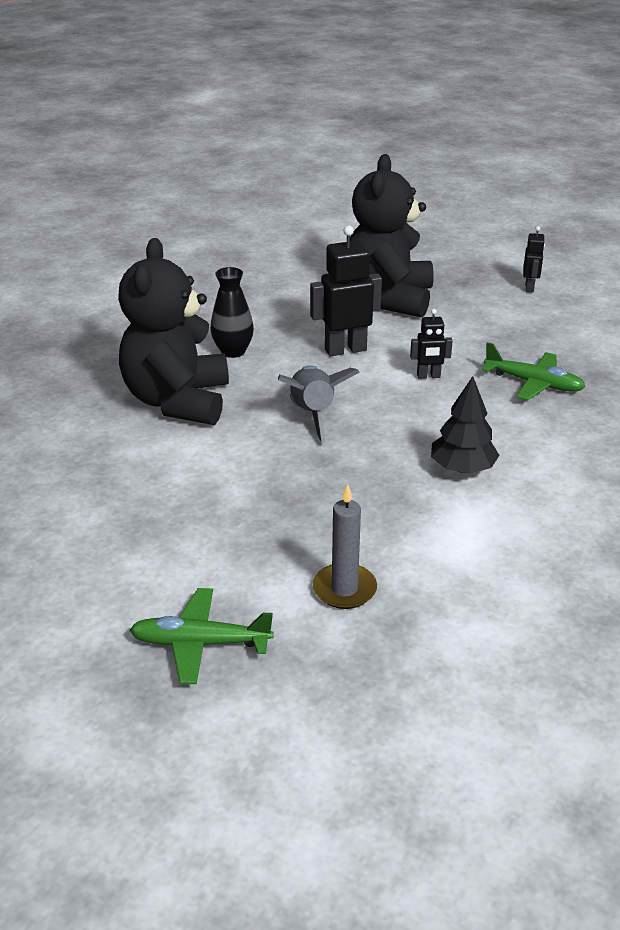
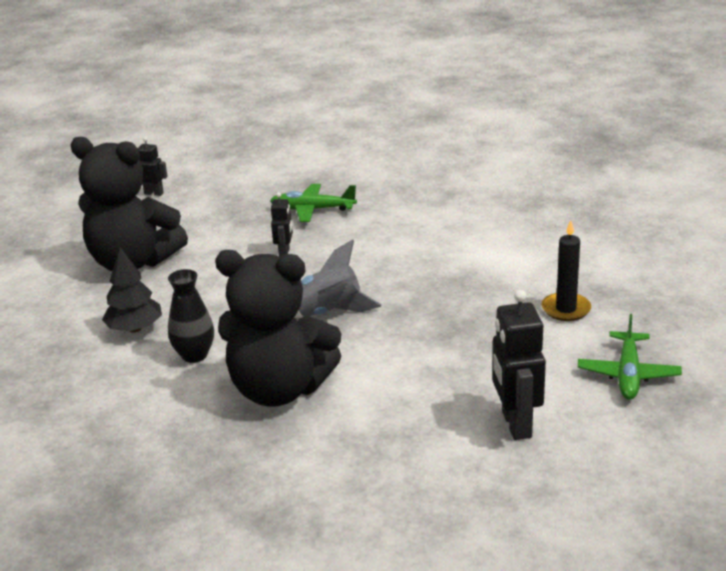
camera: 80 degrees left, 5 degrees down
(344, 589) = (566, 309): grey candle -> black candle
(345, 349) = (220, 291): black robot -> black robot (515, 424)
(462, 468) = (424, 250): black tree -> black tree (135, 329)
(533, 383) = (313, 209): green plane -> green plane turned 120 degrees counterclockwise

